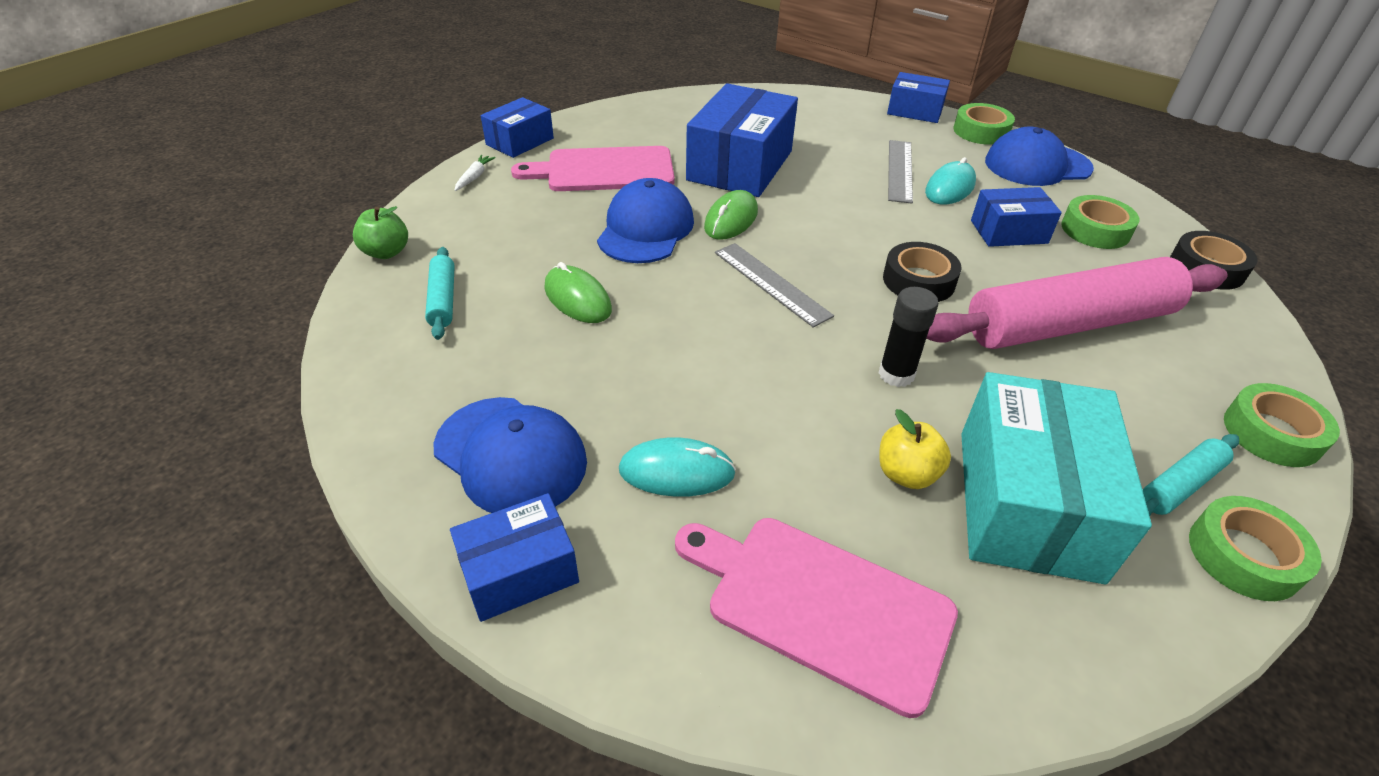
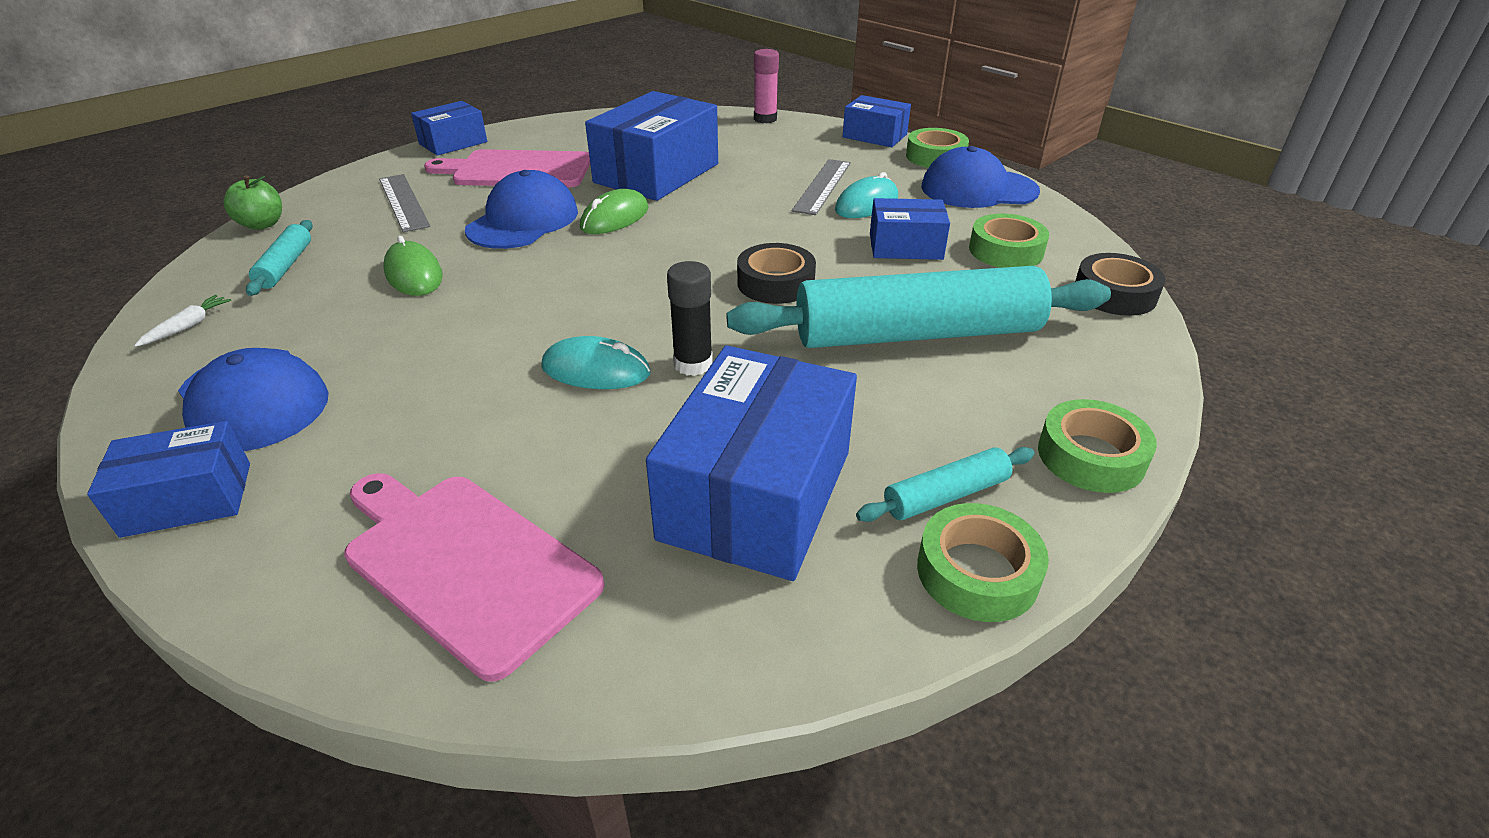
camera: 10 degrees right, 5 degrees down
(474, 177) = (389, 169): white carrot -> white carrot (188, 326)
(677, 472) = (404, 429): turquoise mouse -> turquoise mouse (596, 370)
(771, 283) = (617, 275): grey ruler -> grey ruler (403, 202)
(804, 97) = (765, 119): none -> pink glue stick
(906, 474) = (641, 454): yellow apple -> none
(1027, 503) = (756, 494): turquoise box -> blue box
(1069, 324) = (917, 334): pink rolling pin -> turquoise rolling pin

